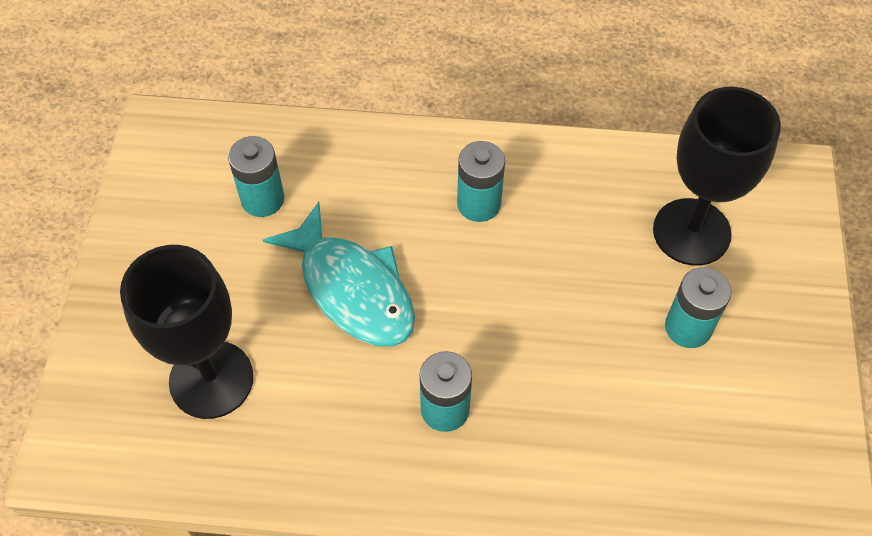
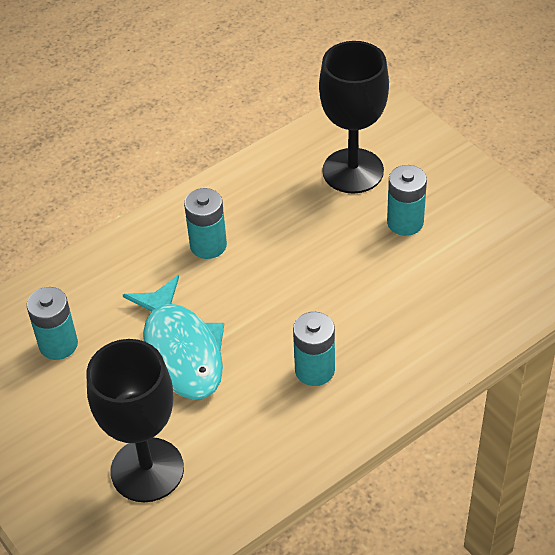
camera: 40 degrees left, 10 degrees down
(352, 289) = (181, 350): turquoise fish -> turquoise fish turned 60 degrees clockwise

